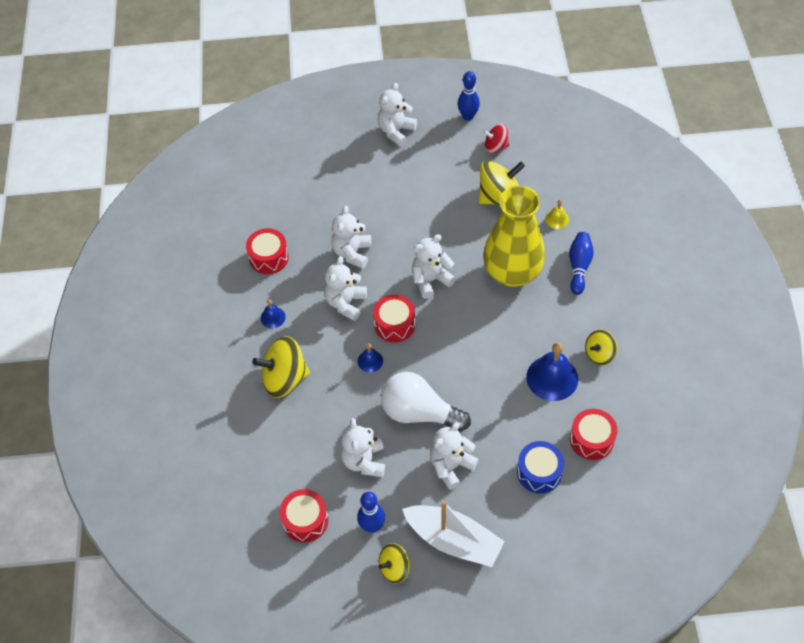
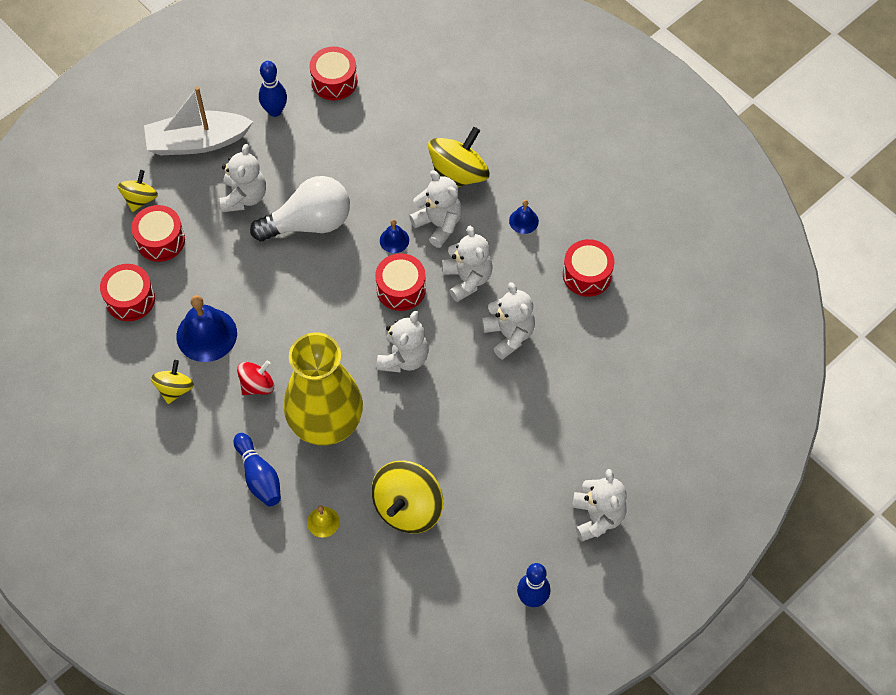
camera: 140 degrees right, 5 degrees up
(364, 461) = (324, 154): white teddy bear -> white teddy bear (438, 224)
(394, 568) = (231, 93): yellow spinning top -> yellow spinning top (140, 199)
(495, 147) = (465, 575): red spinning top -> red spinning top (257, 385)
(539, 472) = (160, 240): blue drum -> red drum

